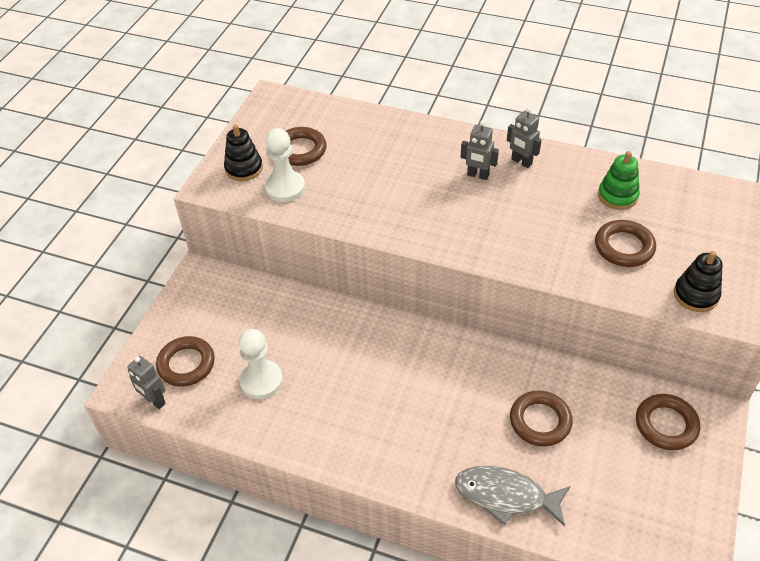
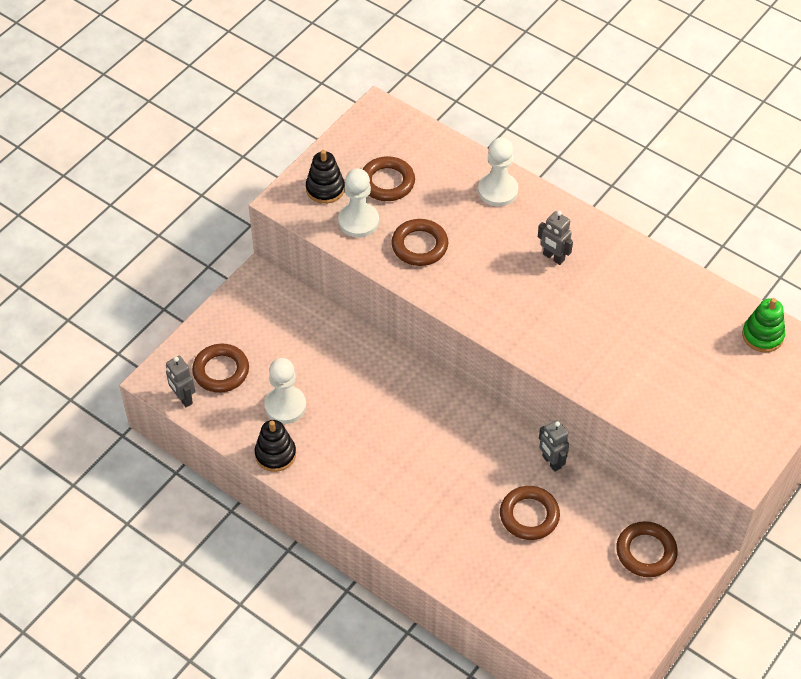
camera: 15 degrees right, 5 degrees up
(404, 134) = (498, 191): none -> white pawn
(506, 496) = (469, 571): grey fish -> none
(521, 162) = (604, 254): grey robot -> grey robot (551, 462)
(617, 196) = (683, 317): green stacking toy -> green stacking toy (762, 335)
(624, 247) = (662, 372): brown ring -> brown ring (419, 246)
(695, 295) = (706, 438): black stacking toy -> black stacking toy (275, 454)

